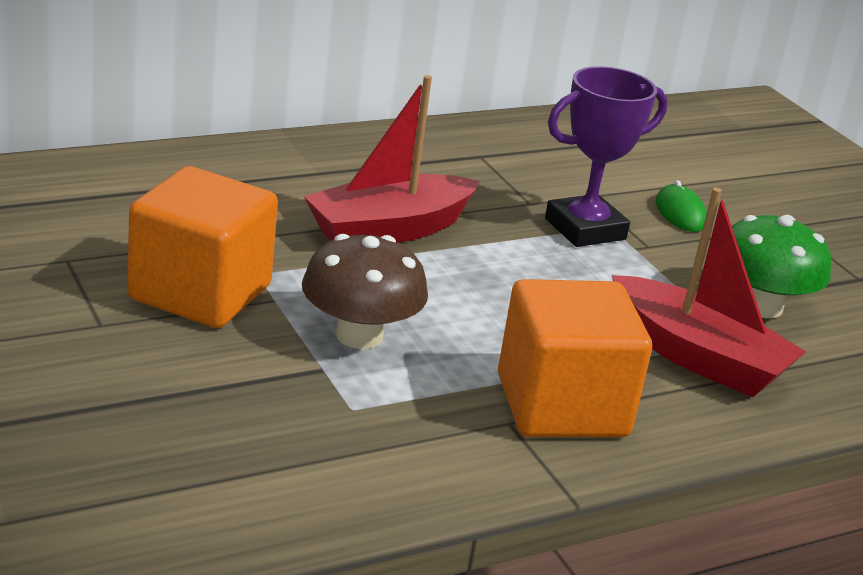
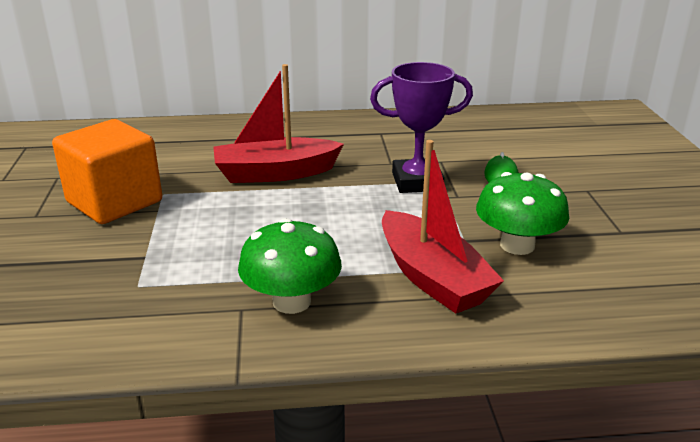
camera: 25 degrees right, 0 degrees up
(359, 335) = (190, 237): brown mushroom -> none
(562, 406) = (291, 301): orange cube -> green mushroom

